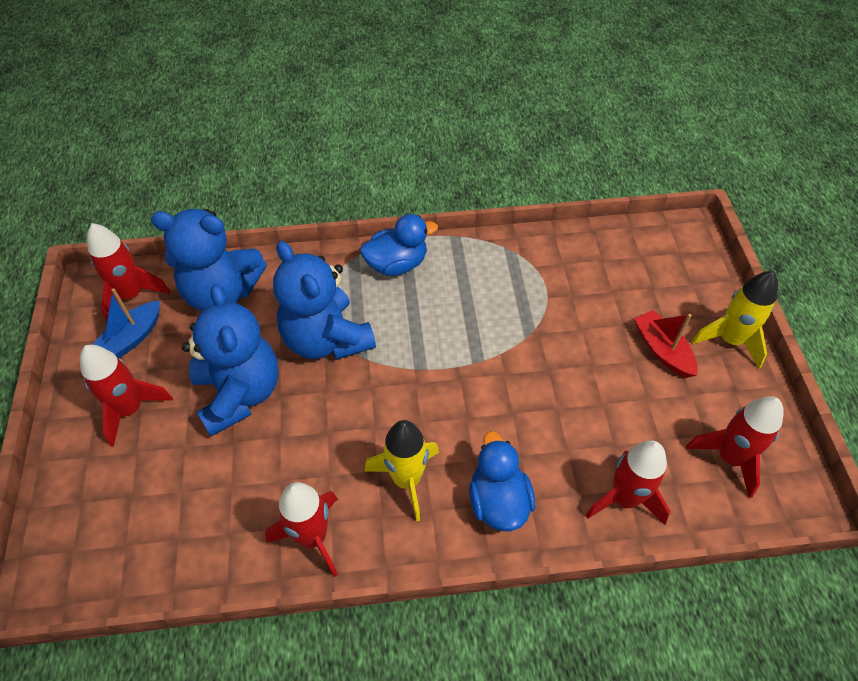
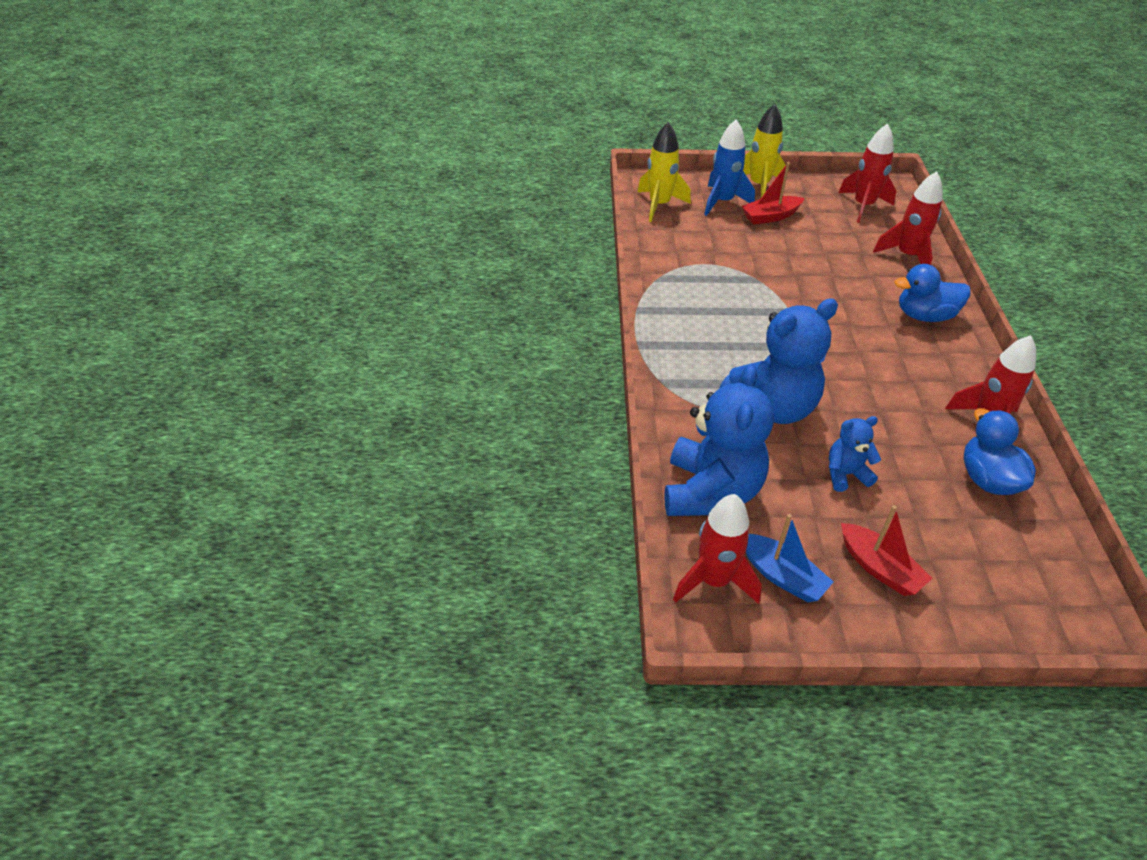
camera: 85 degrees left, 10 degrees down
(130, 409) = (879, 568): red rocket -> red boat
(239, 393) = (845, 474): blue teddy bear -> blue teddy bear, size x0.50
(397, 264) = (672, 352): blue duck -> blue duck (987, 479)
(407, 480) = (917, 363): yellow rocket -> yellow rocket (659, 205)
(676, 303) = (722, 202): none -> blue rocket

